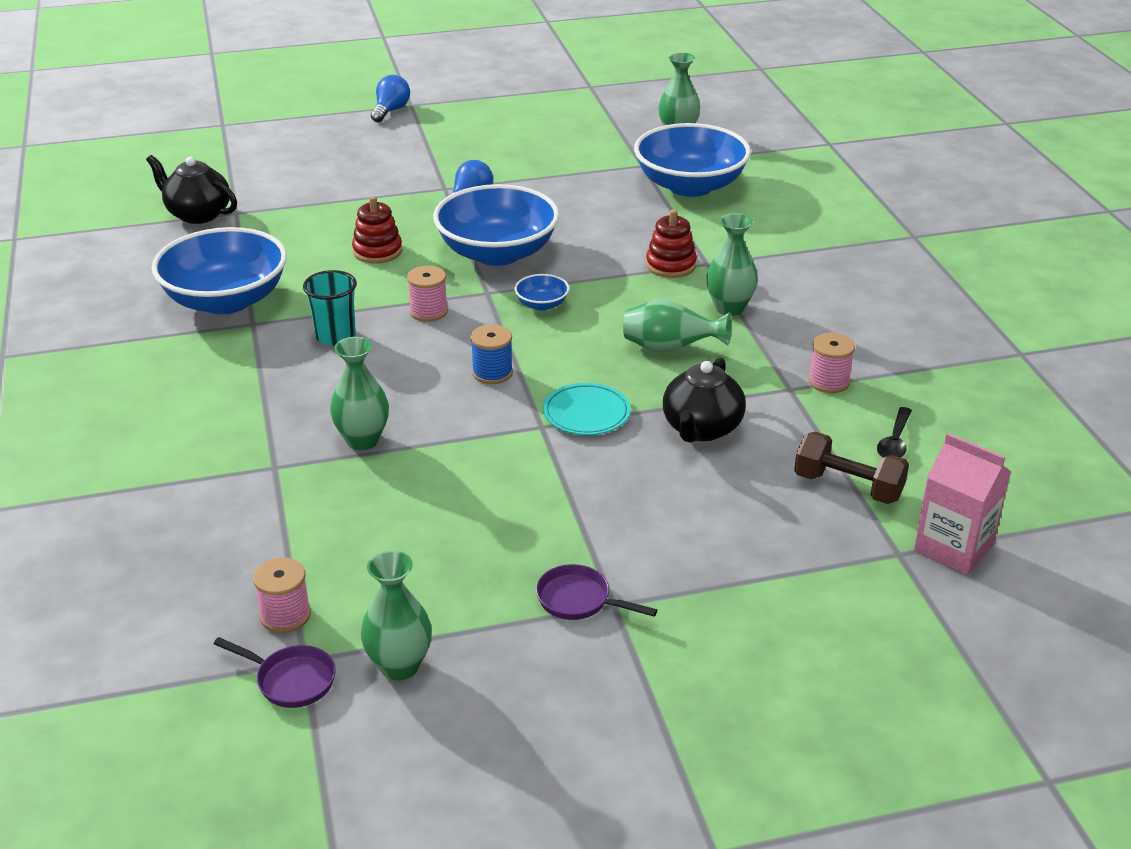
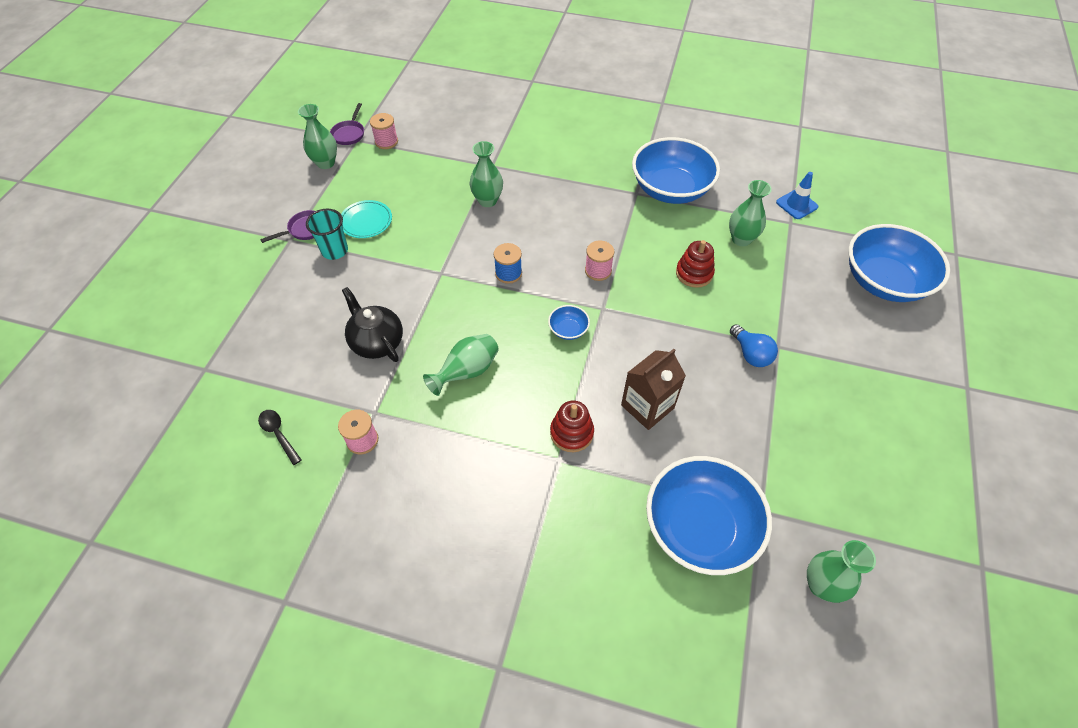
camera: 120 degrees right, 20 degrees up
(198, 214) = (796, 204): black teapot -> blue traffic cone
(291, 680) = (349, 133): purple pan -> purple pan turned 45 degrees counterclockwise
(335, 336) = (598, 221): turquoise cup -> turquoise cup (335, 251)
(390, 111) = (956, 368): blue light bulb -> none
(497, 253) = (654, 335): blue bowl -> blue bowl (884, 281)
(586, 414) = (435, 297): turquoise plate -> turquoise plate (366, 221)
(594, 235) = (647, 406): none -> brown carton
(729, 308) = (489, 436): green vase -> green vase (741, 239)
(848, 487) = (268, 381): brown dumbbell -> none
(953, 548) = (182, 397): pink carton -> none

